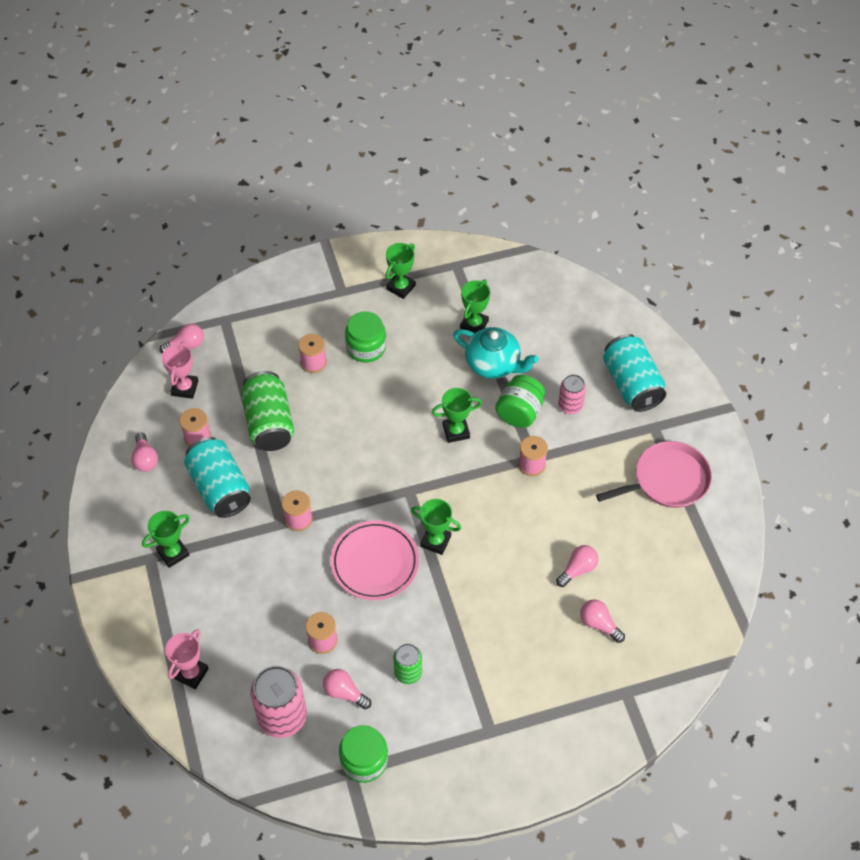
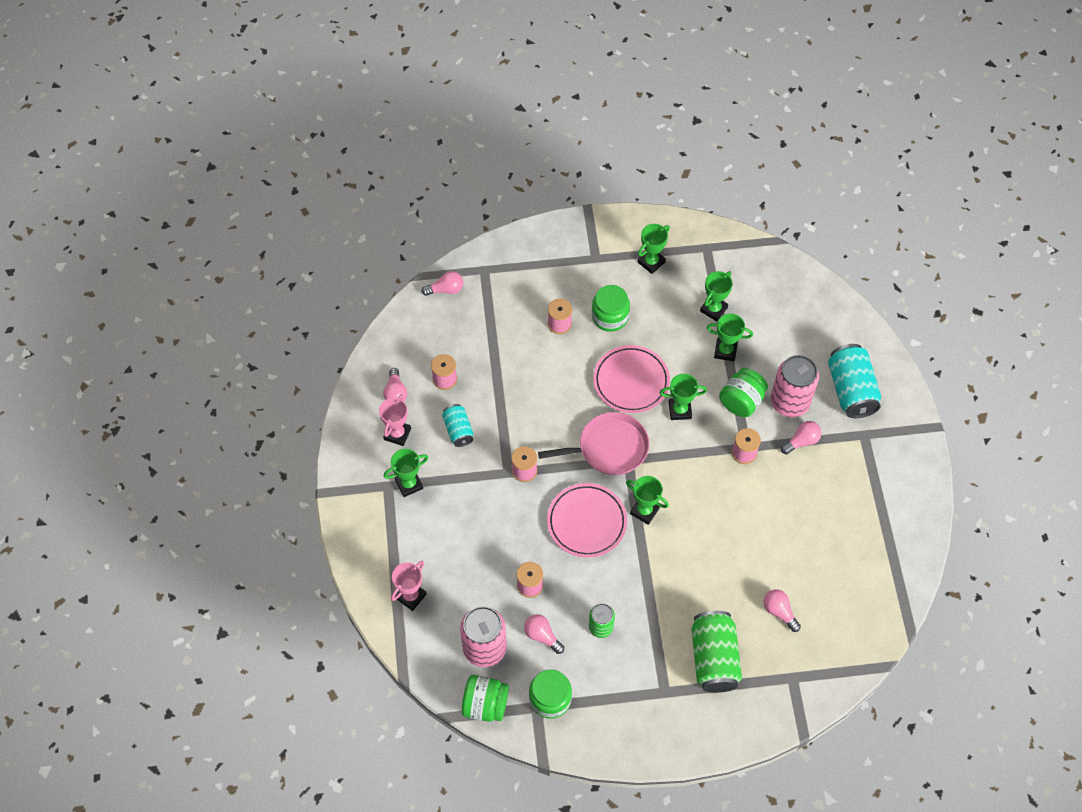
camera: 10 degrees right, 5 degrees up
(185, 388) = (439, 331): pink trophy -> pink trophy (397, 434)
(220, 488) = (458, 430): turquoise can -> turquoise can, size x0.57
(269, 423) = (511, 375): green can -> green can (714, 658)
(292, 779) = (485, 705): none -> green jar
(399, 410) = (631, 381): none -> pink plate
(493, 364) = (725, 351): turquoise teapot -> green trophy
(570, 406) = (789, 402): pink can -> pink can, size x1.75
(578, 569) = (769, 558): pink light bulb -> pink light bulb (801, 441)
(667, 480) = (867, 487): pink pan -> pink pan (609, 448)

